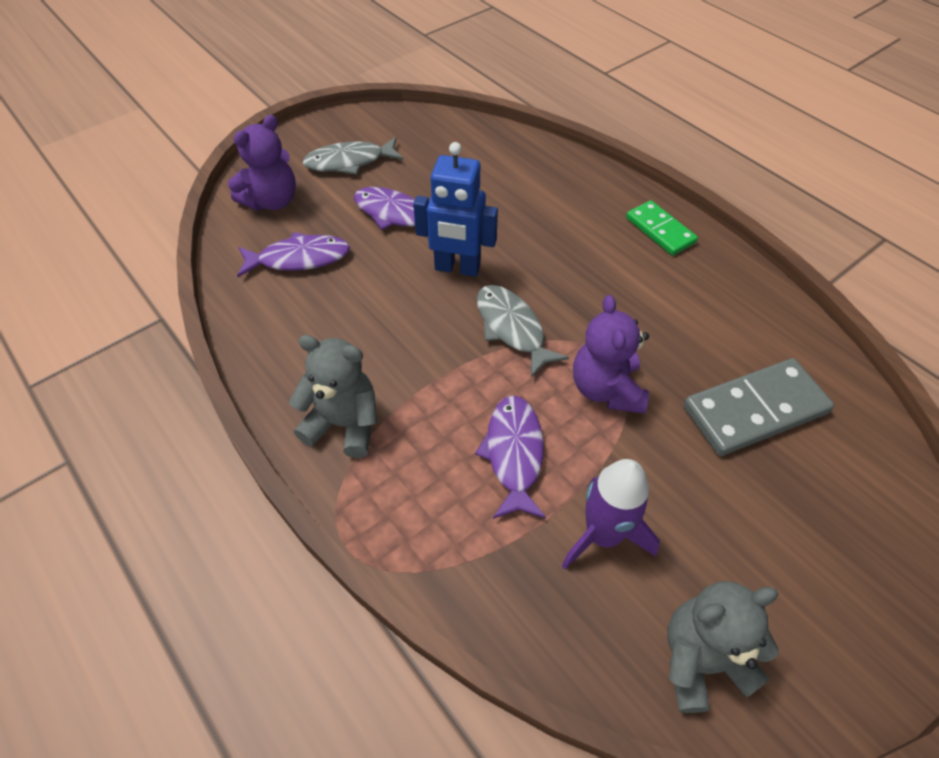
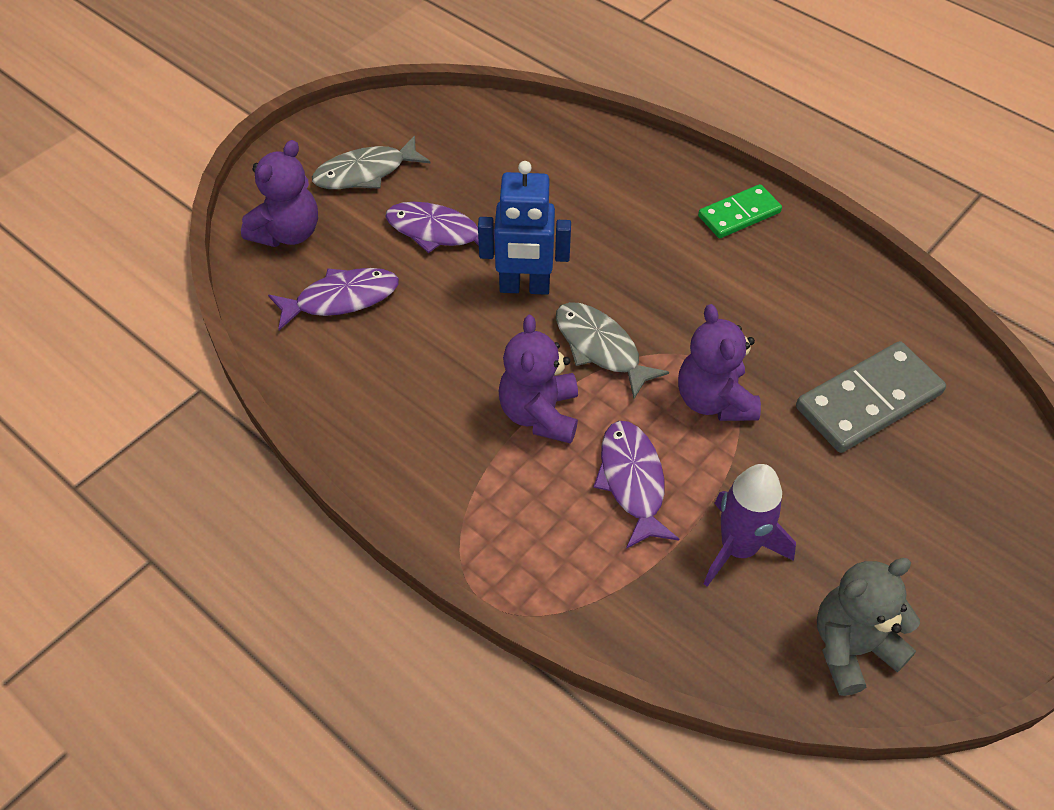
camera: 10 degrees left, 0 degrees up
(344, 424) = (445, 477): grey teddy bear -> none
(443, 379) = (540, 414): none -> purple teddy bear
(660, 230) = (739, 214): green domino -> green domino turned 75 degrees counterclockwise

